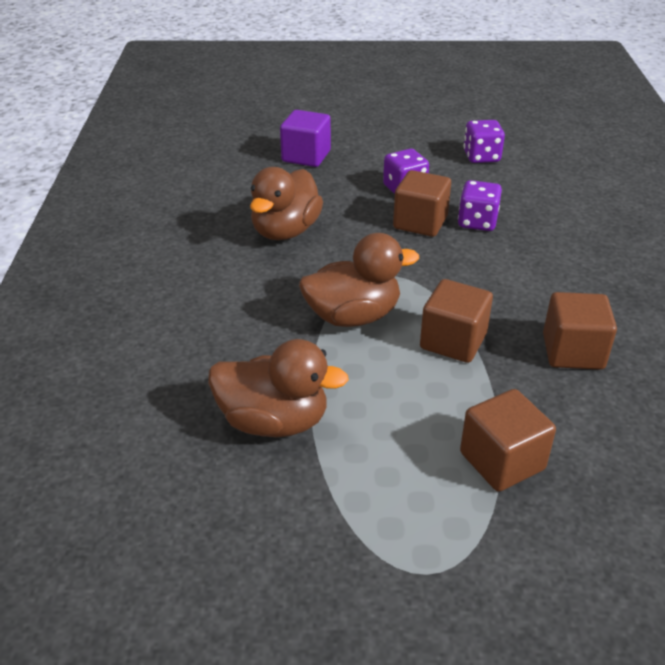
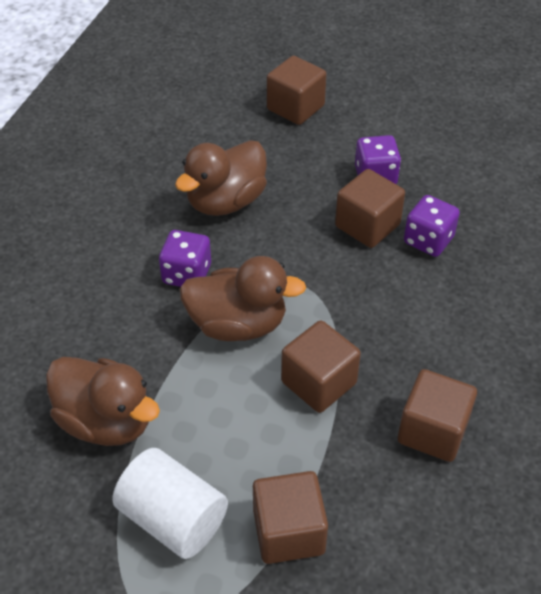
camera: 20 degrees right, 10 degrees up
(306, 156) = (295, 107): purple cube -> brown cube
(388, 482) = (173, 518): none -> white cylinder
(481, 157) = (484, 152): purple dice -> purple dice (187, 274)

